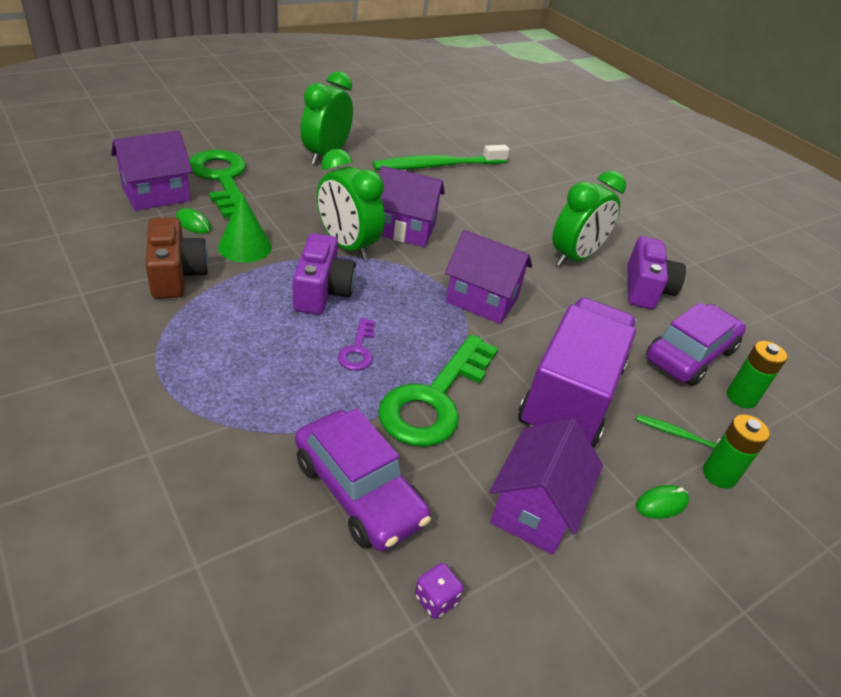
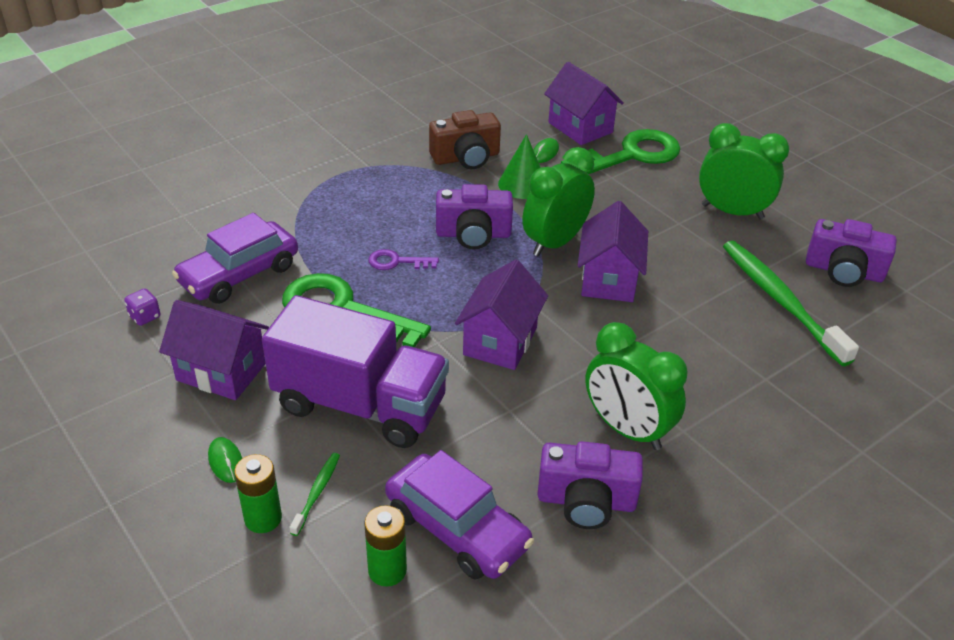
camera: 90 degrees right, 0 degrees up
(407, 135) = (844, 271): none -> purple camera

